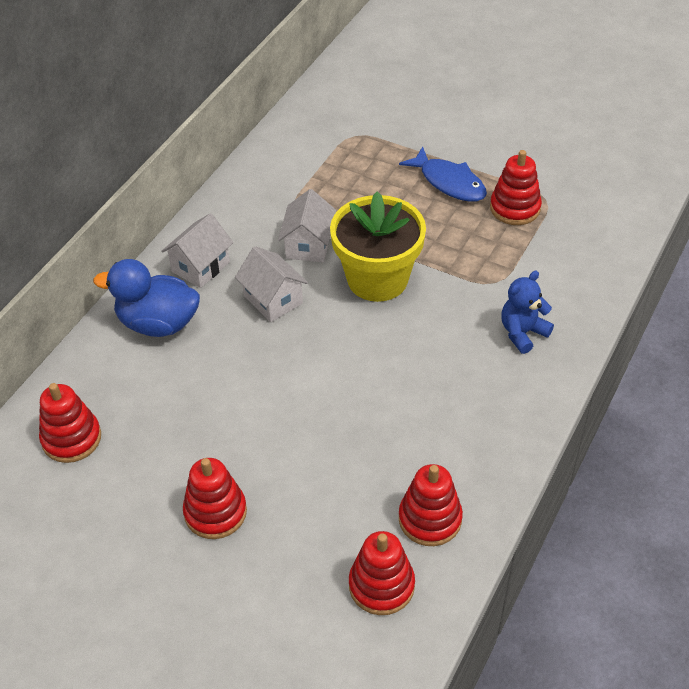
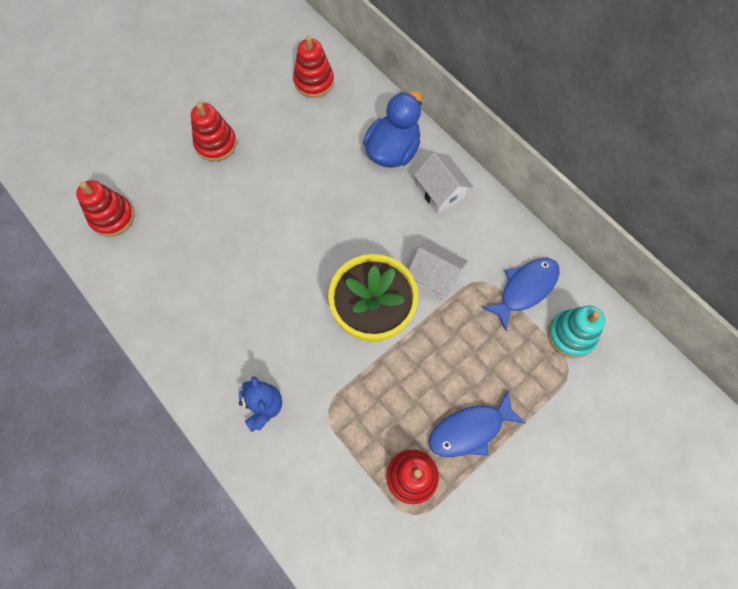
camera: 110 degrees right, 20 degrees up
(273, 300) = (383, 232): white house -> none
(288, 178) = (525, 289): none -> blue fish
(320, 140) = (571, 335): none -> turquoise stacking toy
(430, 519) = (140, 264): red stacking toy -> none

